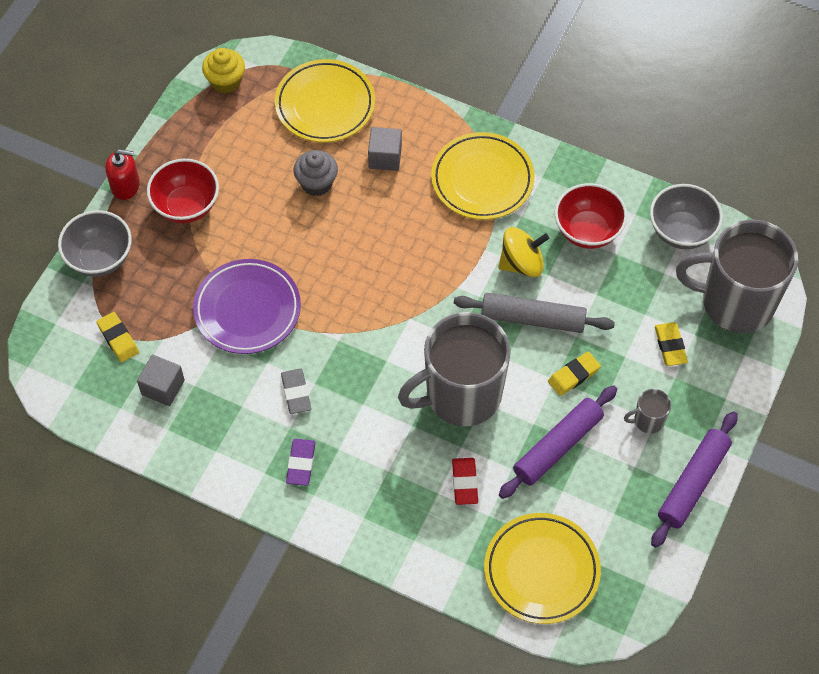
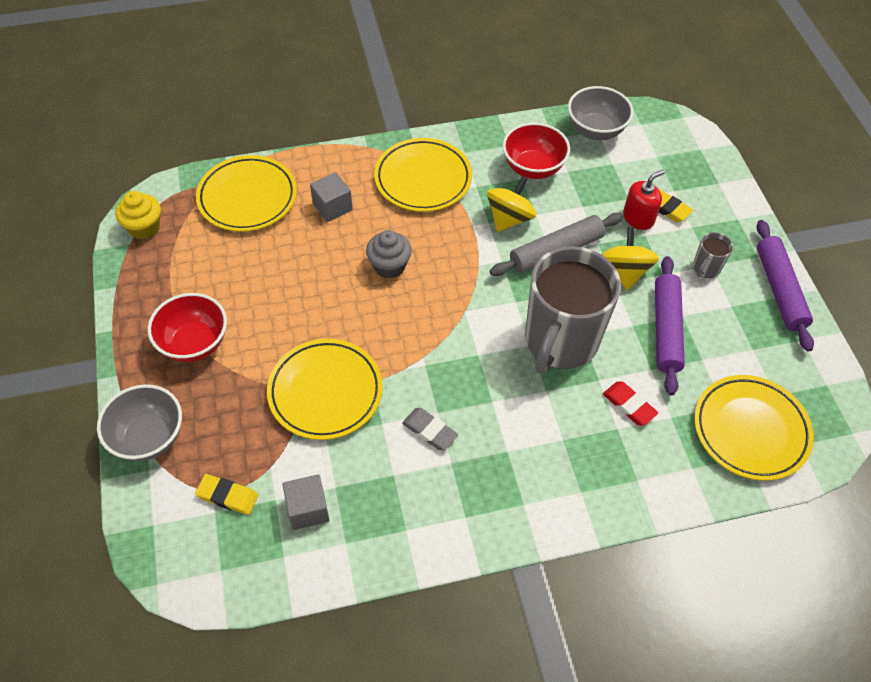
camera: 40 degrees left, 5 degrees down
(125, 185) = (121, 361): red soap dispenser -> red soap dispenser (638, 218)
(247, 310) = (325, 392): purple plate -> yellow plate
(301, 463) = (488, 486): purple eraser -> none
(316, 183) = (294, 258): grey cupcake -> grey cupcake (389, 266)
(573, 375) = (625, 271): yellow eraser -> yellow spinning top
(735, 302) = (677, 153): grey mug -> none

